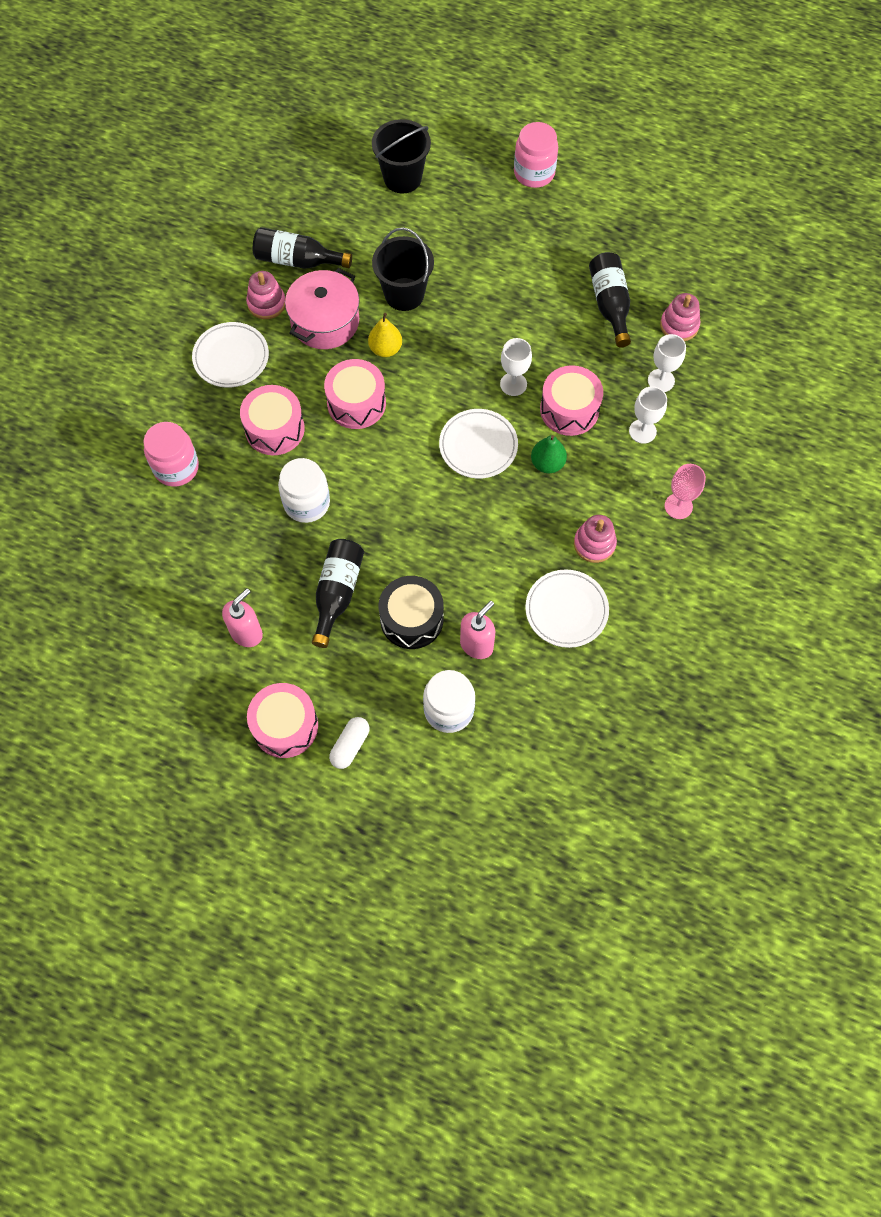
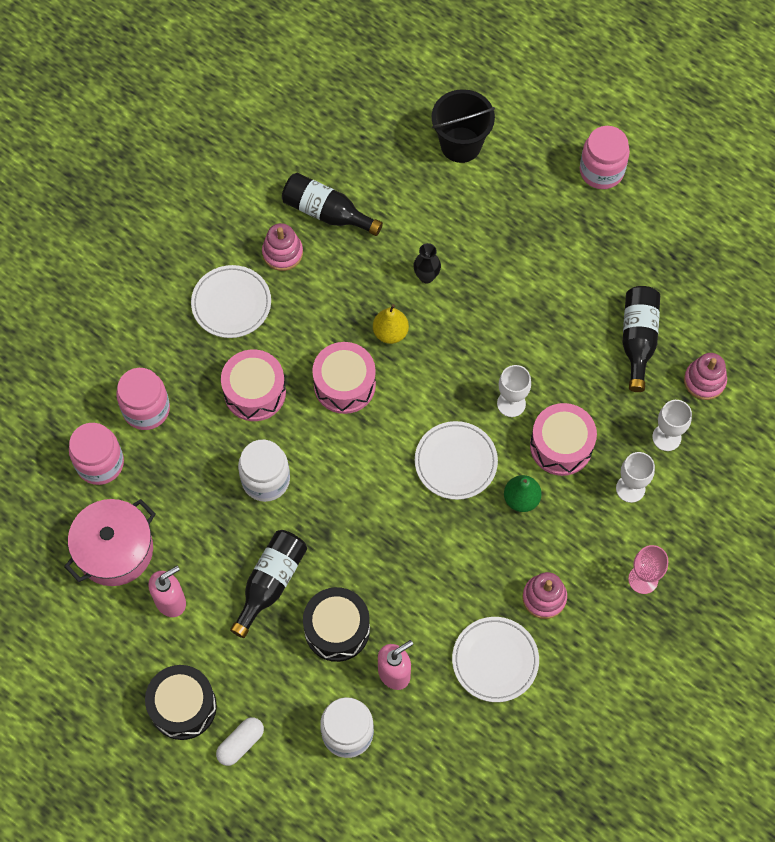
camera: 15 degrees right, 0 degrees up
(145, 526) = (100, 463): none -> pink jar
(285, 726) = (183, 706): pink drum -> black drum
(325, 321) = (337, 287): pink pot -> pink pot (115, 550)
(404, 294) = (426, 276): black bucket -> black vase

